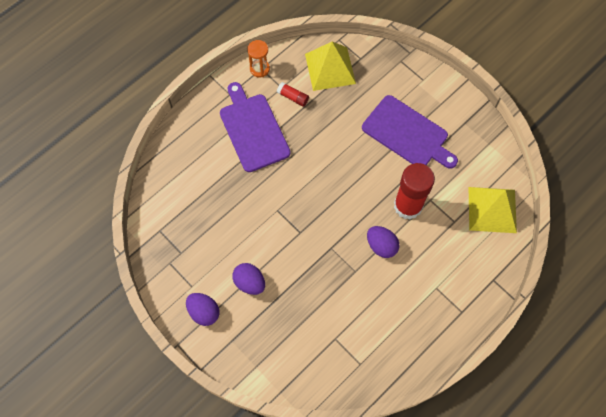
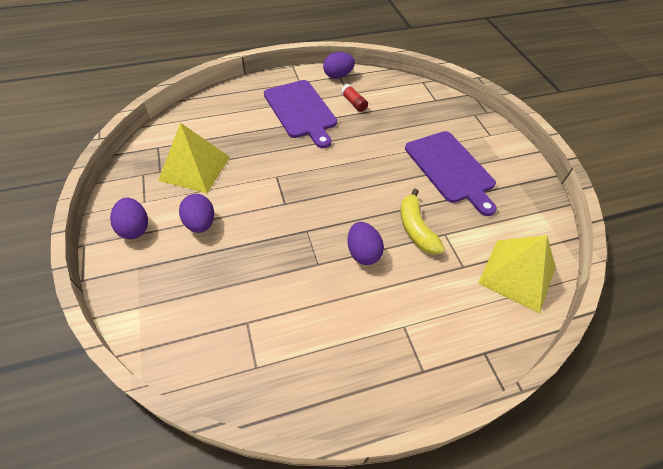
camera: 25 degrees right, 15 degrees down
(253, 129) = (301, 111): purple cutting board -> purple cutting board turned 150 degrees clockwise
(259, 69) = (338, 76): orange hourglass -> purple egg
(330, 68) = (402, 96): yellow pyramid -> yellow pyramid (195, 168)
(408, 206) = (416, 229): red glue stick -> yellow banana

